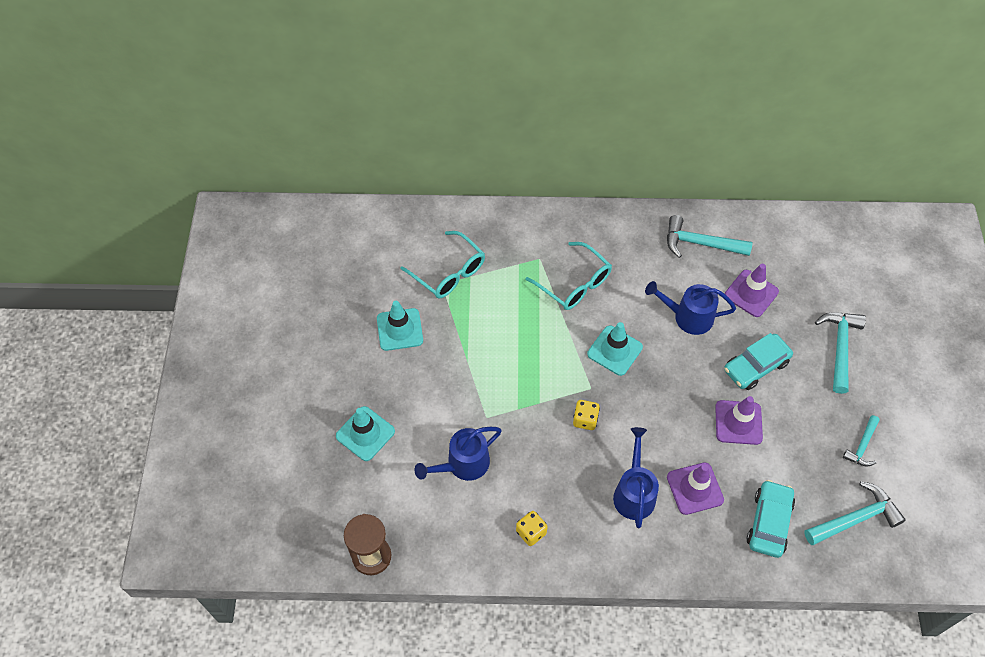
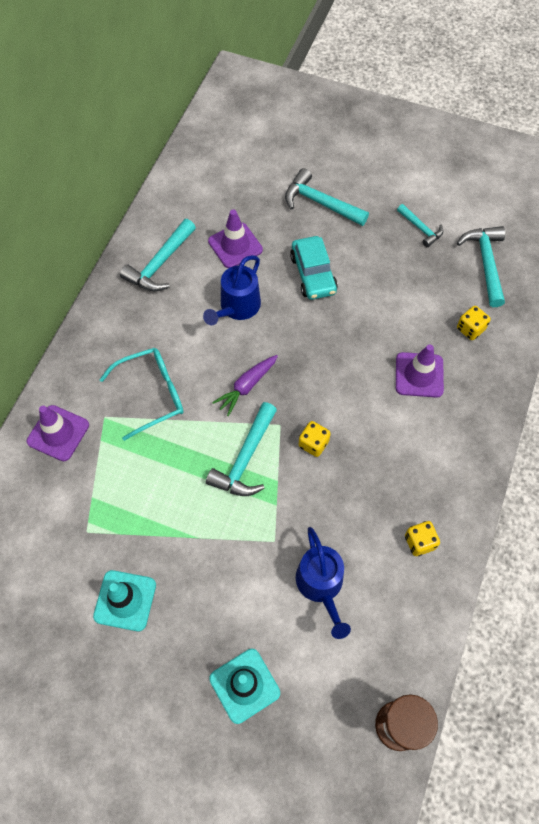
camera: 70 degrees left, 5 degrees up
(449, 273) = (75, 518): turquoise glasses -> none
(548, 372) = (245, 458): none -> turquoise hammer
(614, 350) = (246, 386): turquoise traffic cone -> purple carrot
(634, 492) = (406, 429): blue watering can -> none
(738, 422) = (365, 312): purple traffic cone -> purple traffic cone (58, 433)
(769, 522) = (470, 329): turquoise car -> yellow dice

